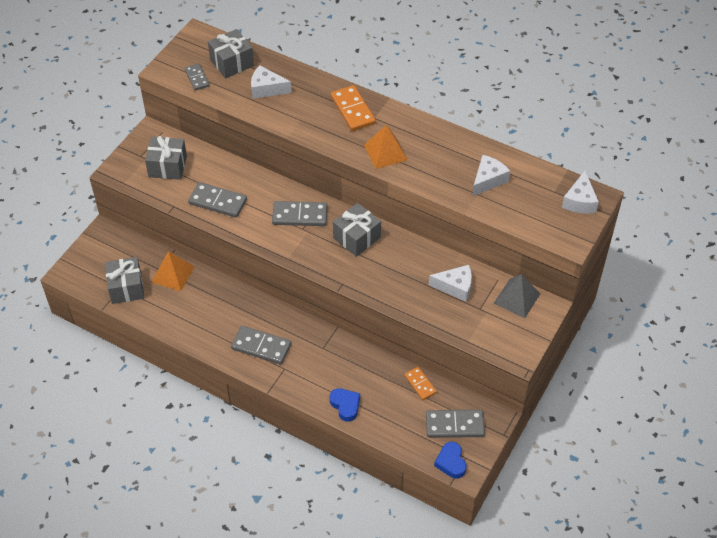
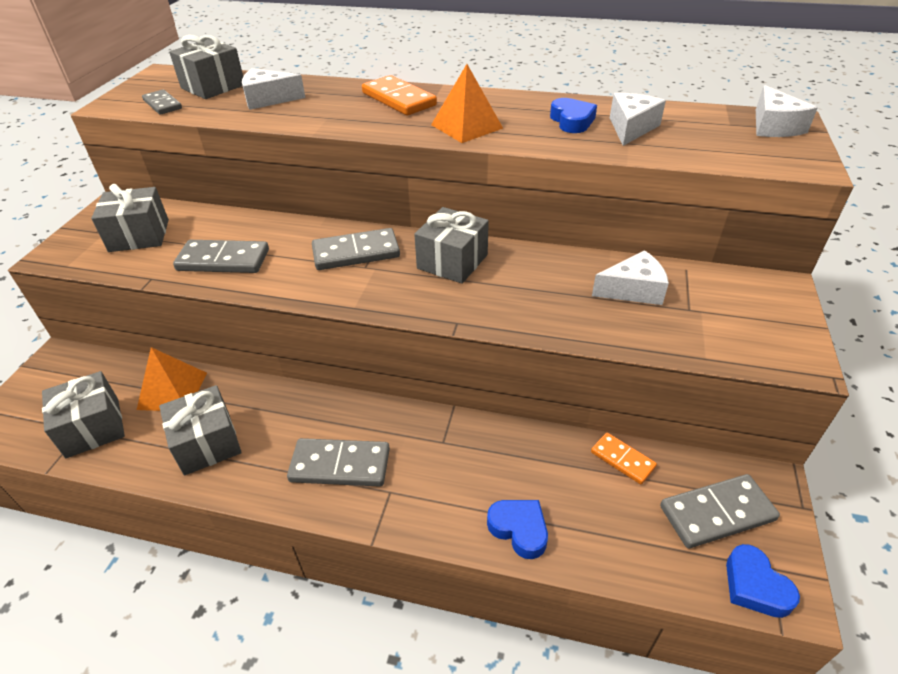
camera: 15 degrees left, 10 degrees down
(190, 314) = (207, 443): none -> grey gift
(455, 163) = (572, 121): none -> blue heart
(517, 298) = (731, 285): grey pyramid -> none

